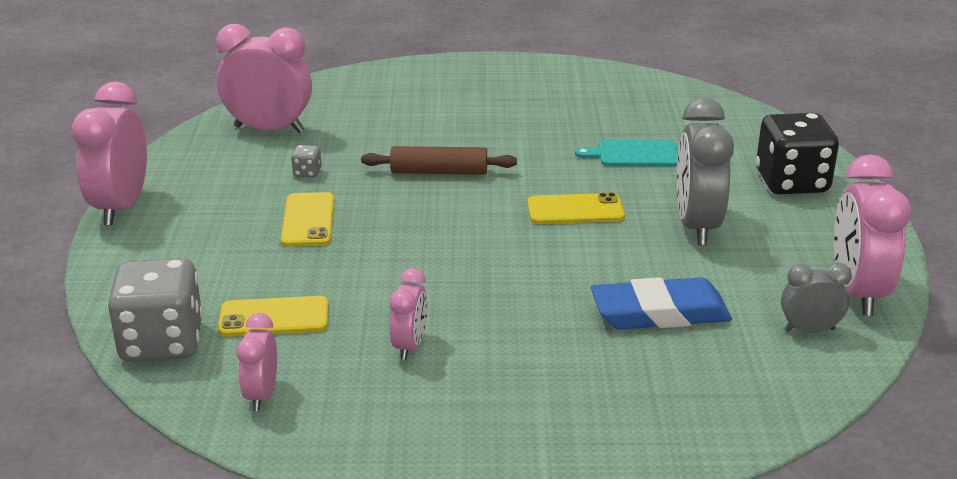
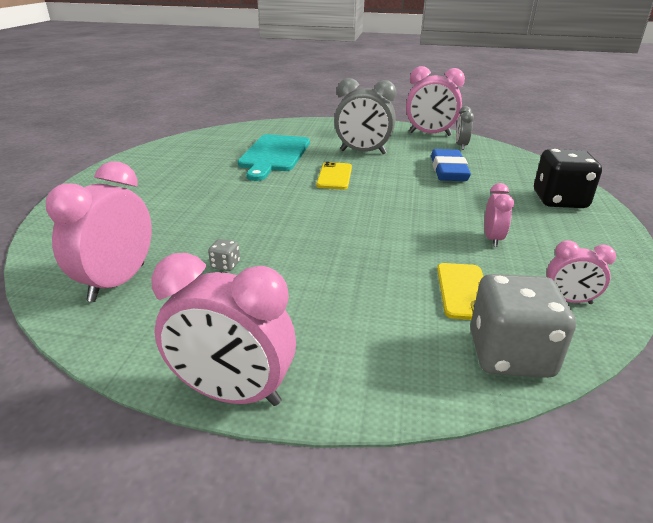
camera: 80 degrees left, 0 degrees up
(308, 220) = (312, 268): yellow phone -> none
(410, 346) = (492, 239): pink clock -> pink clock turned 75 degrees clockwise
(439, 172) = (260, 210): brown rolling pin -> none
(634, 154) = (274, 155): turquoise cutting board -> turquoise cutting board, size x1.77
(791, 182) = (326, 129): black dice -> black dice (559, 200)

